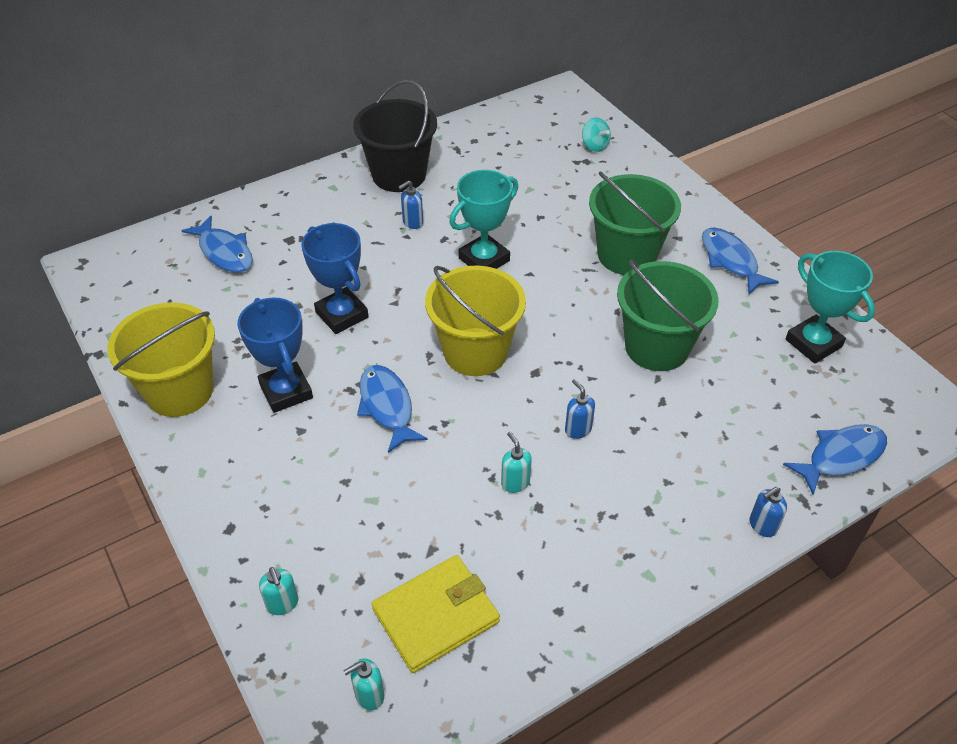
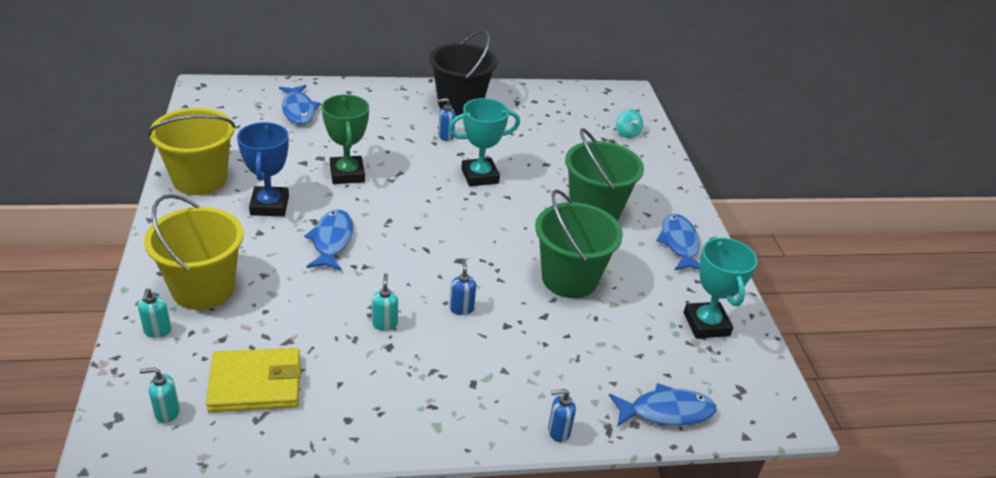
camera: 20 degrees right, 10 degrees down
(342, 315) = (347, 174): blue trophy -> green trophy
(475, 352) = (425, 231): yellow bucket -> yellow bucket (203, 289)

